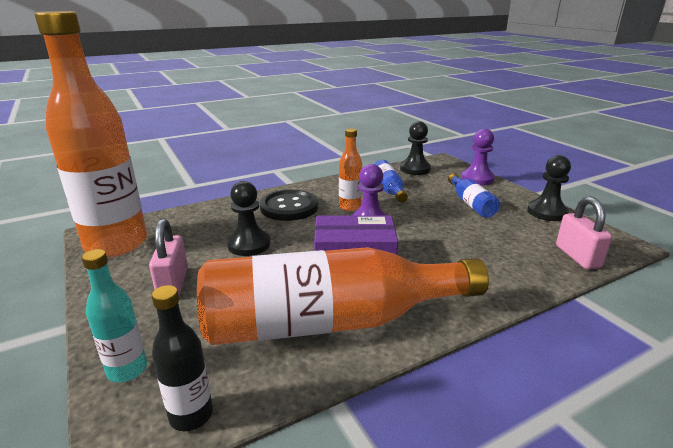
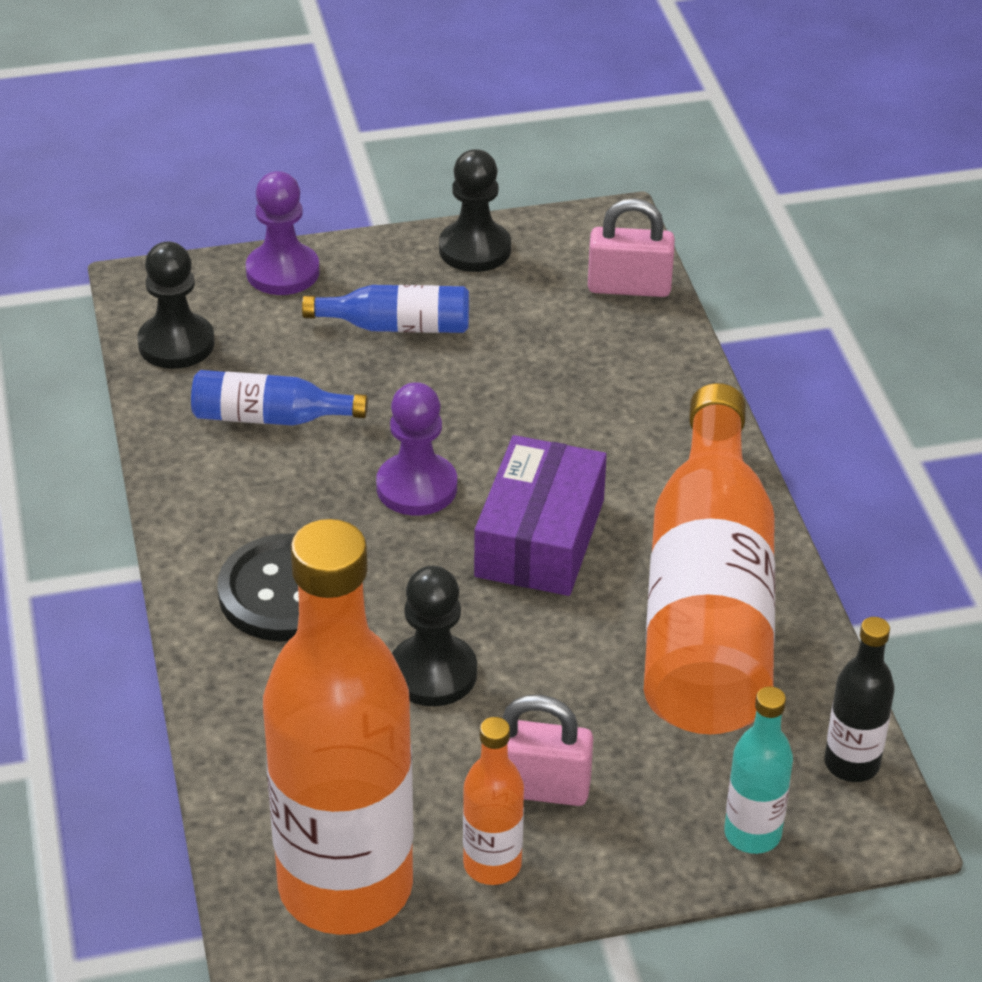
camera: 75 degrees left, 15 degrees up
(349, 207) = (330, 498): orange bottle -> orange bottle (492, 865)

